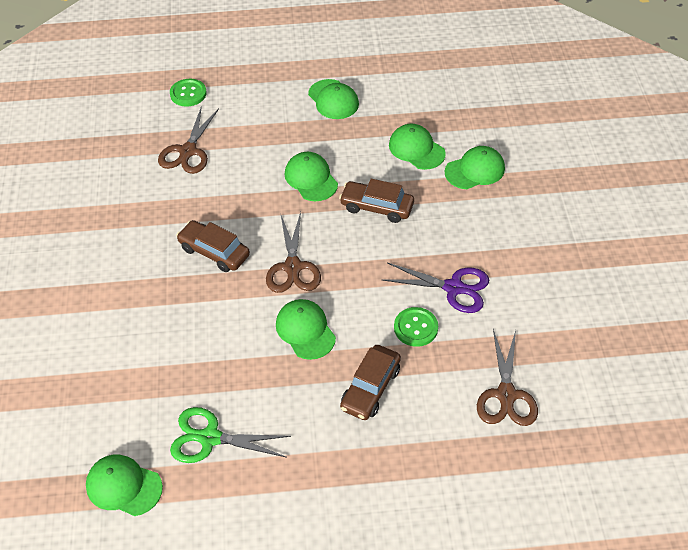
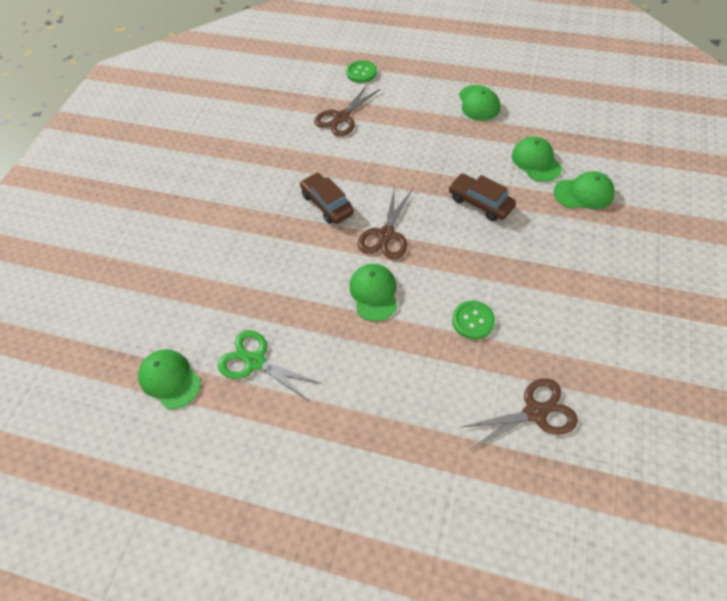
camera: 25 degrees right, 5 degrees up
(311, 179) = (432, 164): green cap -> none
(370, 388) = (409, 363): brown car -> none
(453, 288) = (523, 294): purple scissors -> none
(506, 395) = (535, 412): brown scissors -> brown scissors turned 135 degrees counterclockwise

